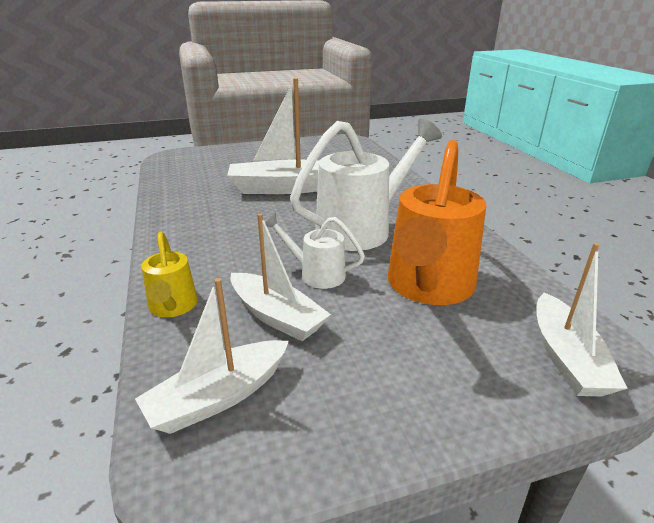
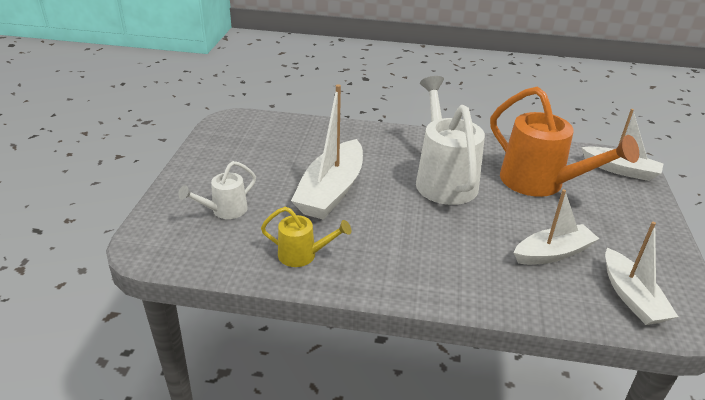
camera: 65 degrees left, 5 degrees up
(173, 307) = (523, 301): yellow watering can -> yellow watering can (303, 255)
(316, 274) = (504, 221): white watering can -> white watering can (224, 211)

